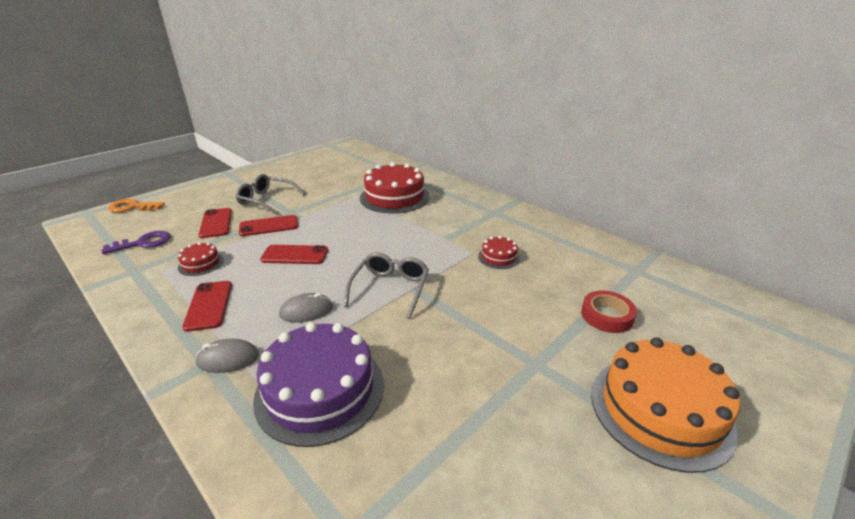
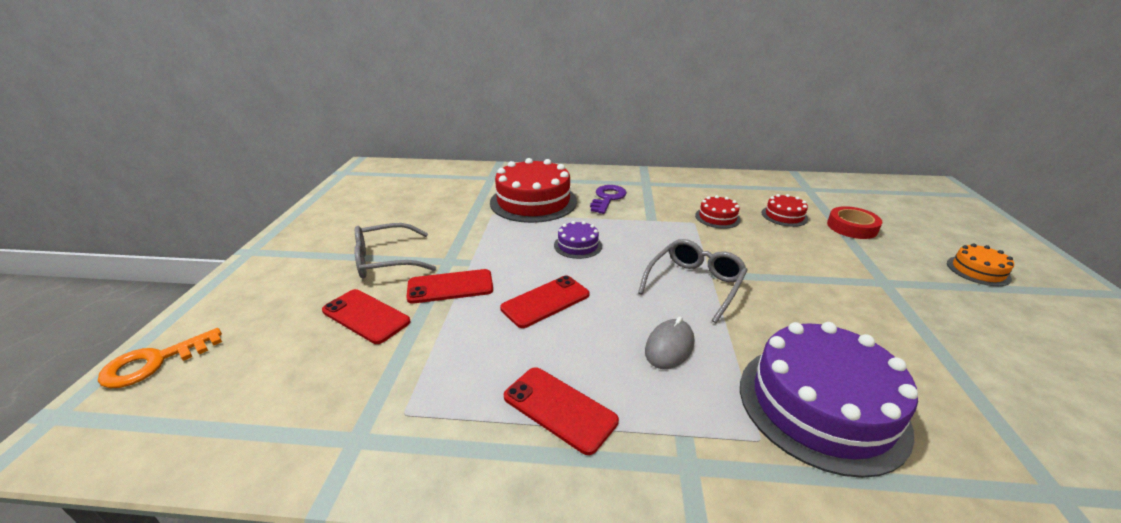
camera: 40 degrees left, 0 degrees up
(143, 243) = (293, 397): purple key -> purple key (608, 198)
(201, 263) = (447, 372): red cake -> red cake (784, 216)
(228, 359) = (696, 444): grey mouse -> none
(269, 226) = (450, 287): red phone -> red phone turned 45 degrees clockwise
(369, 233) = (578, 245): none -> purple cake
(390, 288) = (694, 284): grey glasses -> grey glasses turned 60 degrees clockwise
(660, 410) = (978, 271): orange cake -> orange cake, size x0.47

